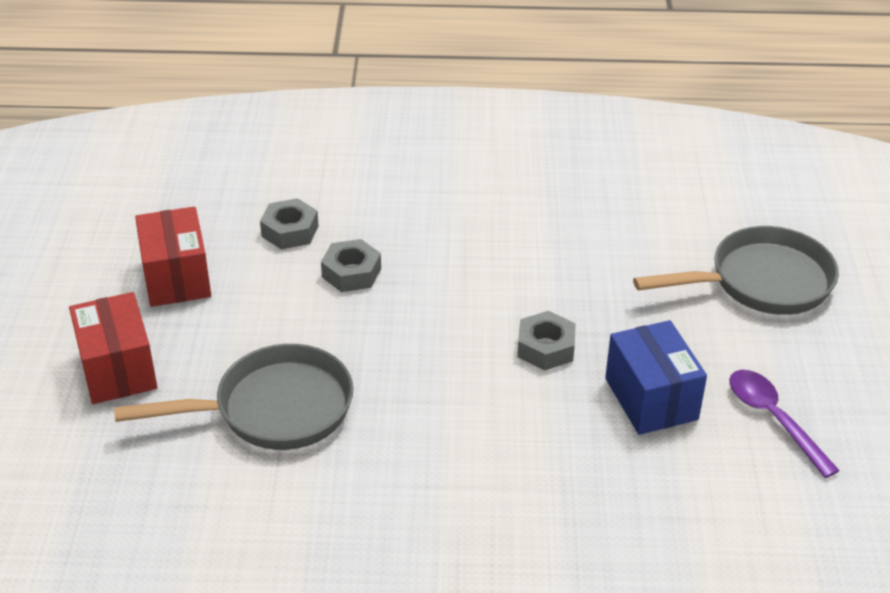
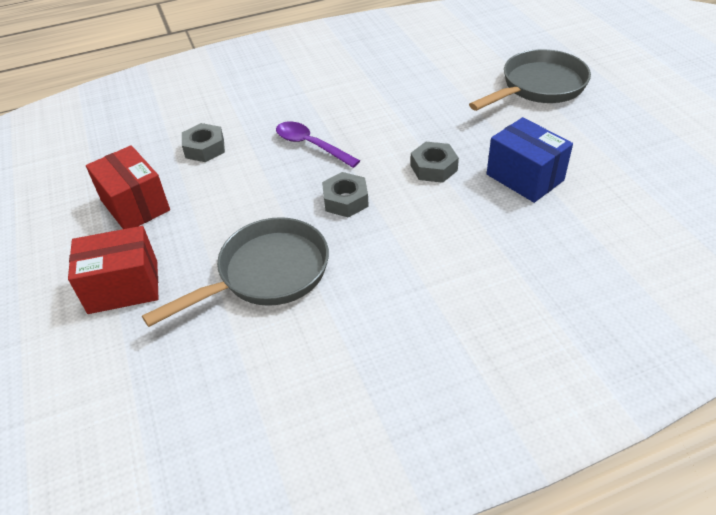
camera: 20 degrees left, 5 degrees up
(117, 369) = (123, 287): red box -> red box turned 60 degrees counterclockwise
(351, 273) = (267, 162): grey nut -> grey nut (345, 200)
(774, 419) = (609, 164): purple spoon -> purple spoon (311, 145)

